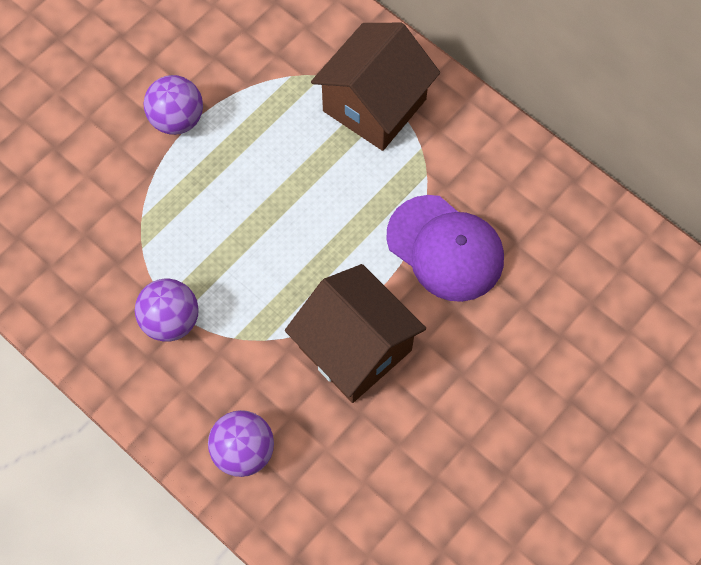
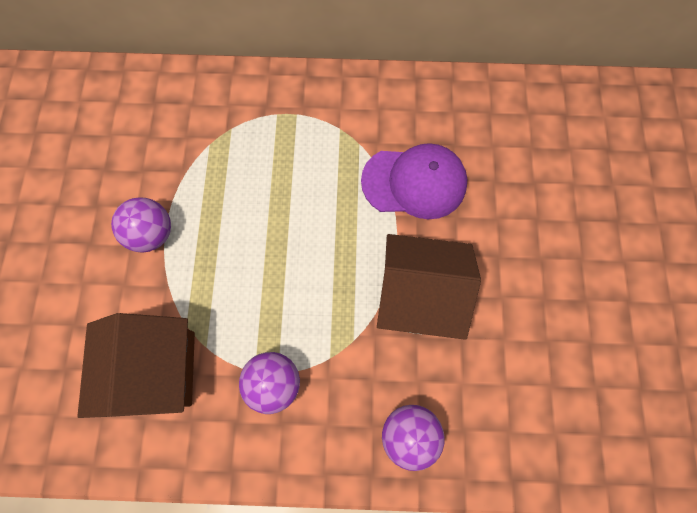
camera: 40 degrees left, 5 degrees up
(374, 105) = (284, 123): brown house -> brown house (156, 370)

